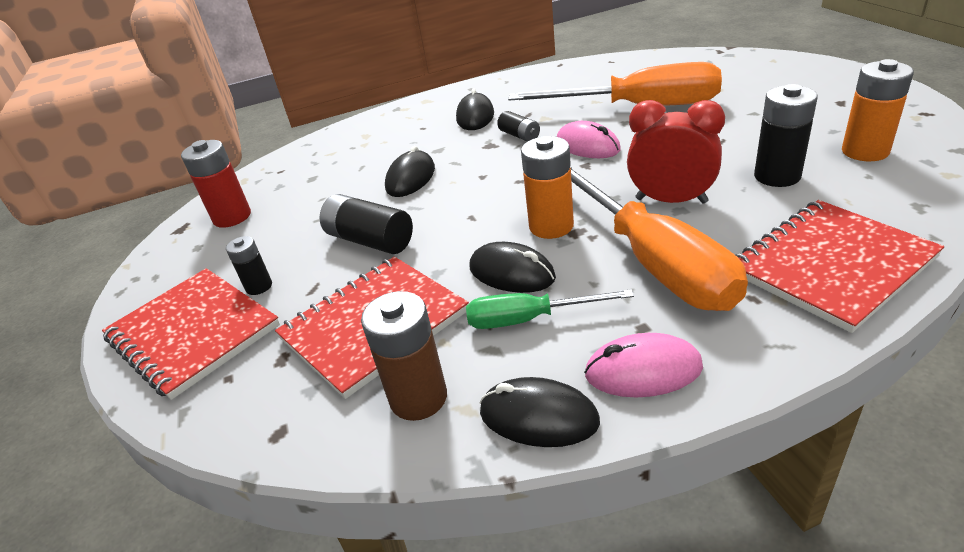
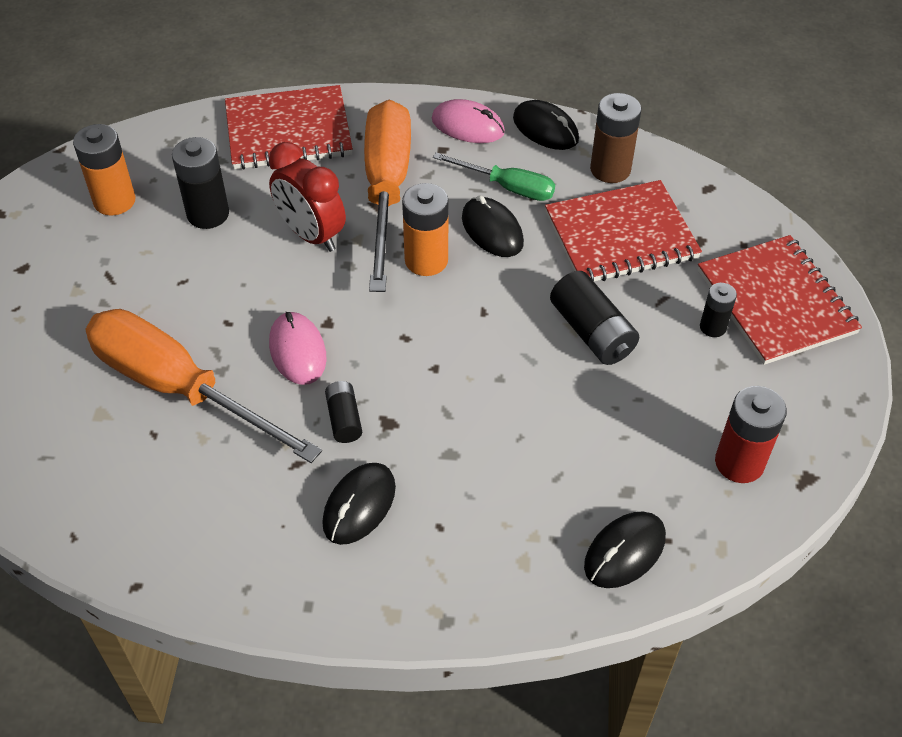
camera: 160 degrees left, 15 degrees up
(410, 178) = (510, 411): black mouse -> black mouse (624, 552)

